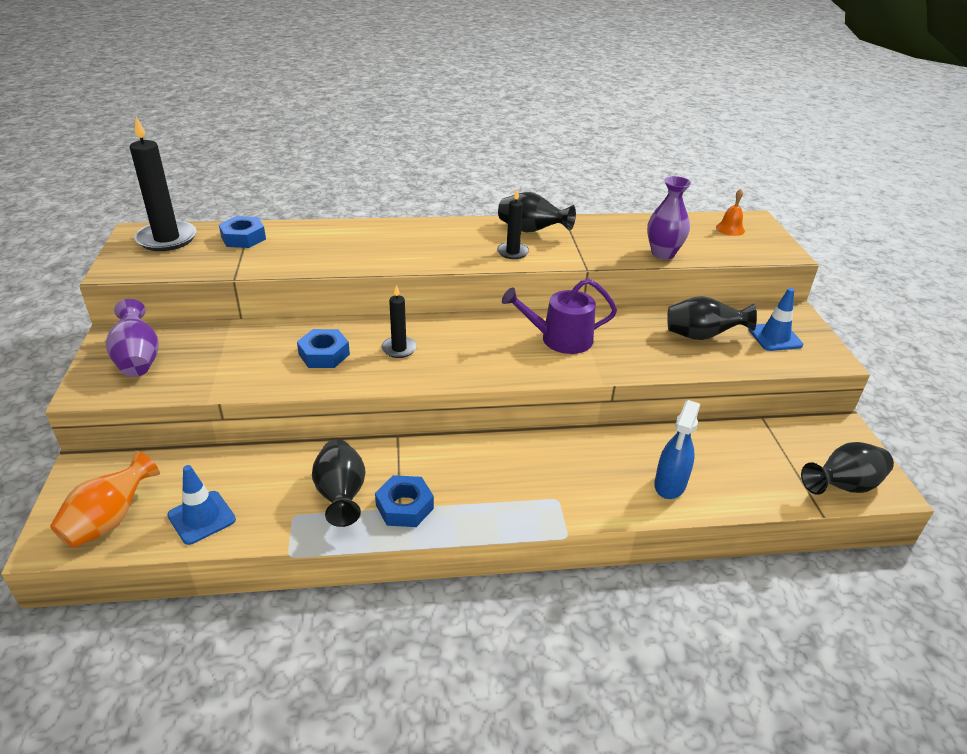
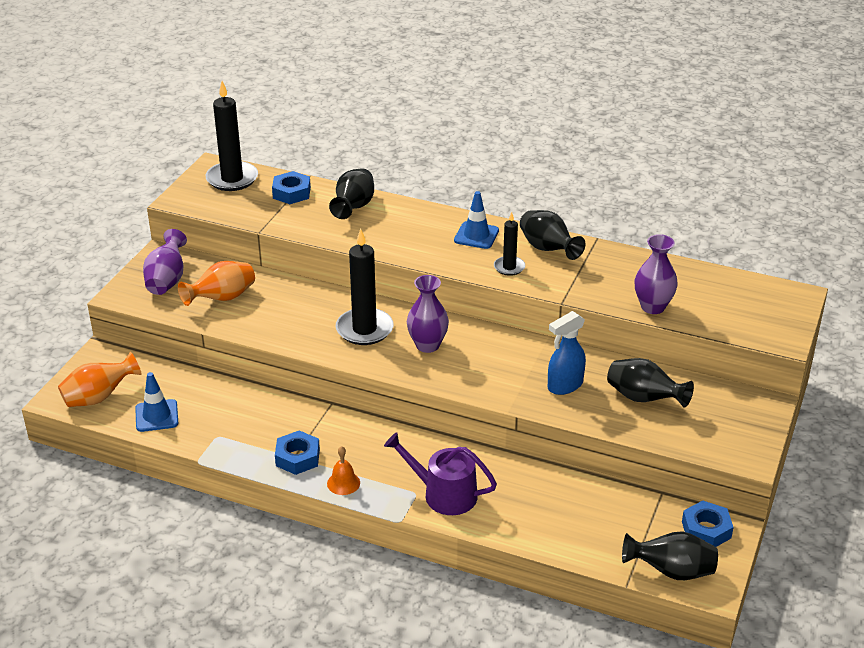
camera: 30 degrees right, 0 degrees up
(218, 361) = (222, 298): none -> orange vase
(324, 354) = (303, 316): blue nut -> blue nut (706, 530)
(341, 496) = (258, 434): black vase -> black vase (354, 207)
(399, 349) = (364, 329): black candle -> black candle, size x1.81
(473, 346) = (427, 345): none -> purple vase
(560, 339) = (508, 361): purple watering can -> purple watering can (444, 494)
(669, 485) = (517, 516): blue spray bottle -> blue spray bottle (564, 386)
(730, 229) = (756, 299): orange bell -> orange bell (343, 483)
(775, 337) = (716, 421): blue traffic cone -> blue traffic cone (476, 235)

